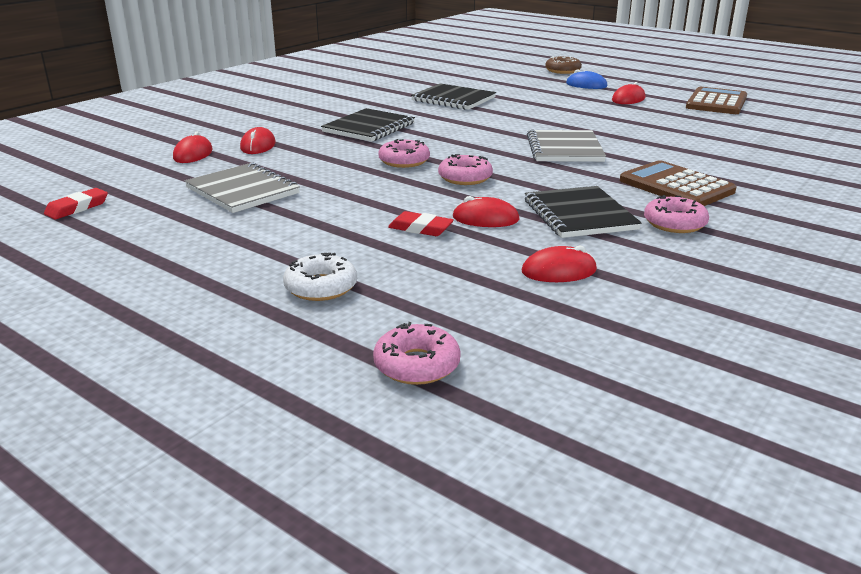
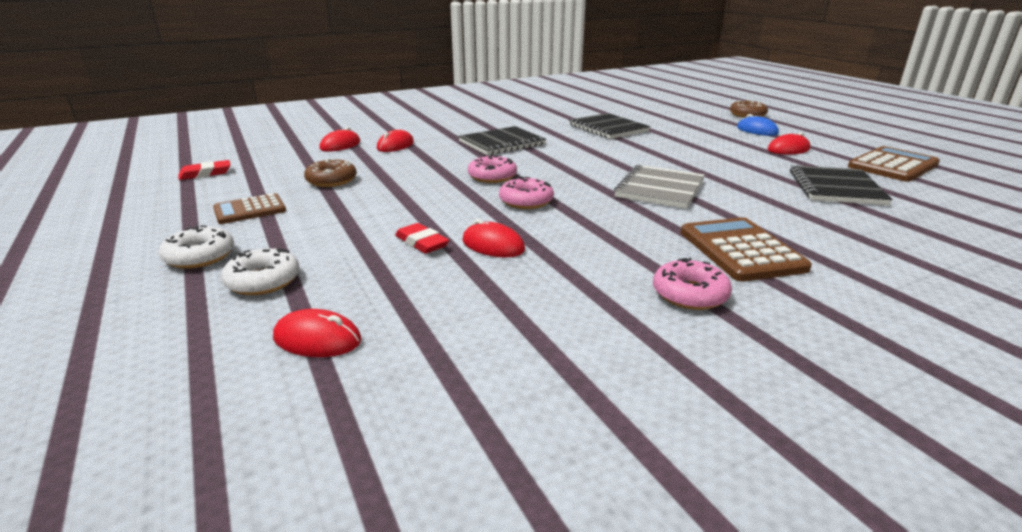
camera: 25 degrees right, 0 degrees up
(199, 233) = (250, 210): none -> brown calculator
(219, 282) = (200, 256): none -> white donut
(242, 191) = (331, 180): grey notebook -> brown donut
(417, 365) = (221, 390): pink donut -> none
(559, 271) = (493, 320): red mouse -> red mouse (317, 339)
(579, 215) = (591, 261): black notebook -> black notebook (835, 188)

